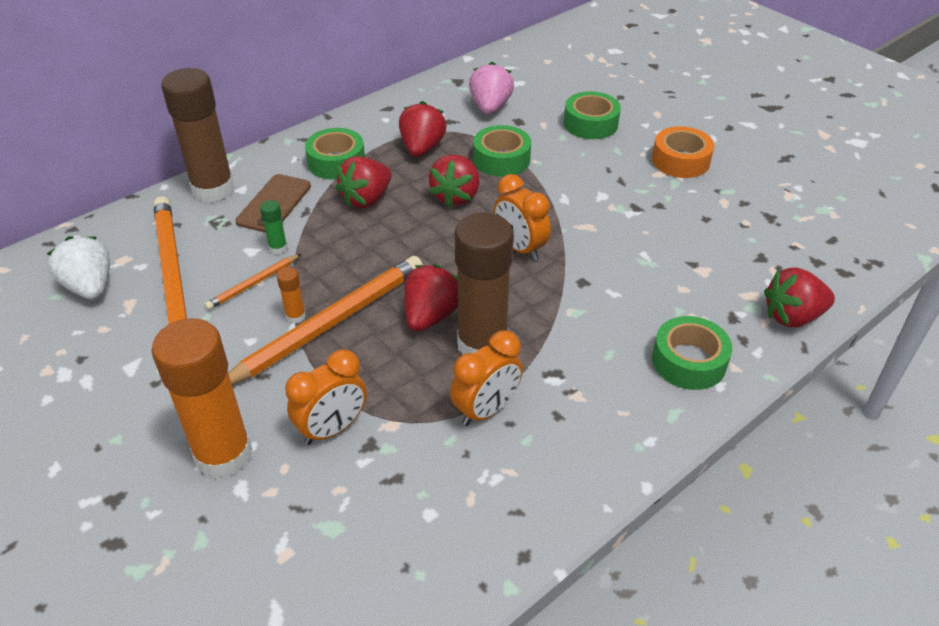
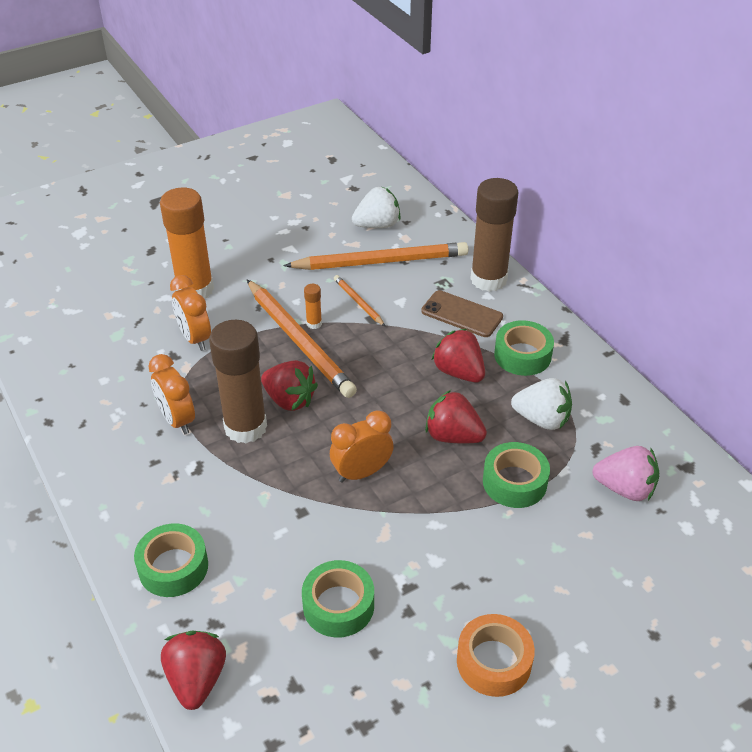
camera: 100 degrees right, 0 degrees up
(278, 248) = (399, 316): green glue stick -> none
(422, 148) = (542, 419): red strawberry -> white strawberry
(590, 124) = (585, 583): green tape -> green tape (338, 605)

